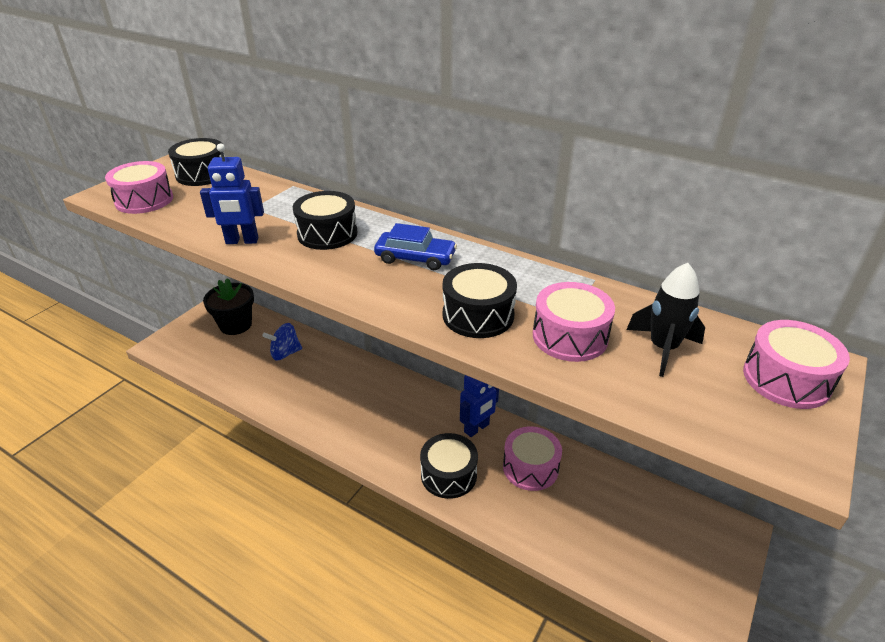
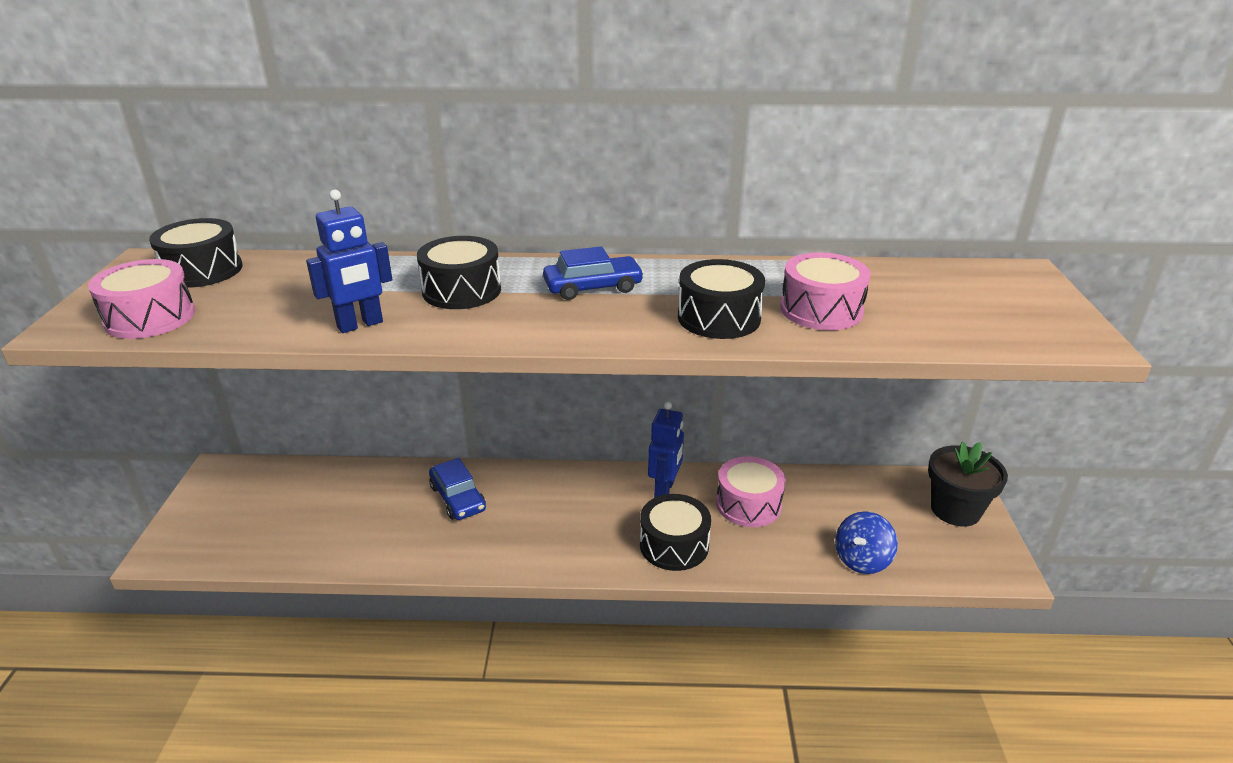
camera: 30 degrees left, 5 degrees down
(235, 325) = (263, 488): black flower pot -> black flower pot (955, 510)
(285, 353) = (366, 496): blue spinning top -> blue spinning top (862, 560)
(336, 377) = (458, 498): none -> blue car
(662, 348) = (905, 296): black rocket -> none
(786, 379) = (1015, 289): pink drum -> none

